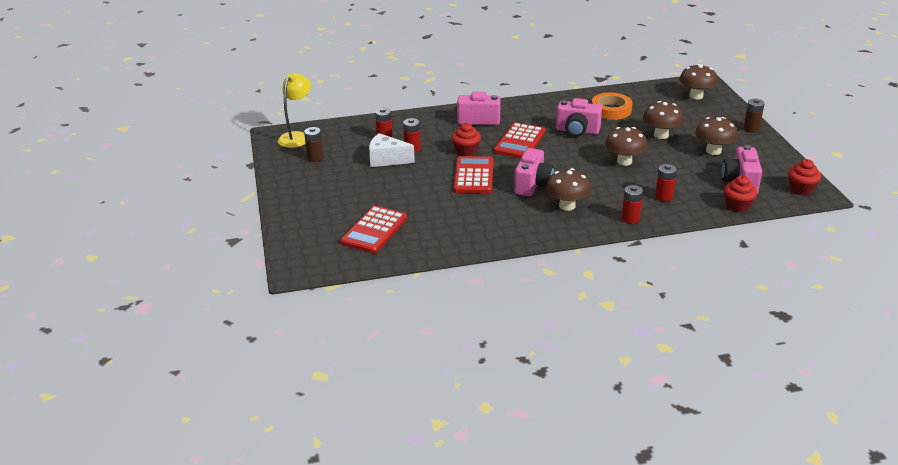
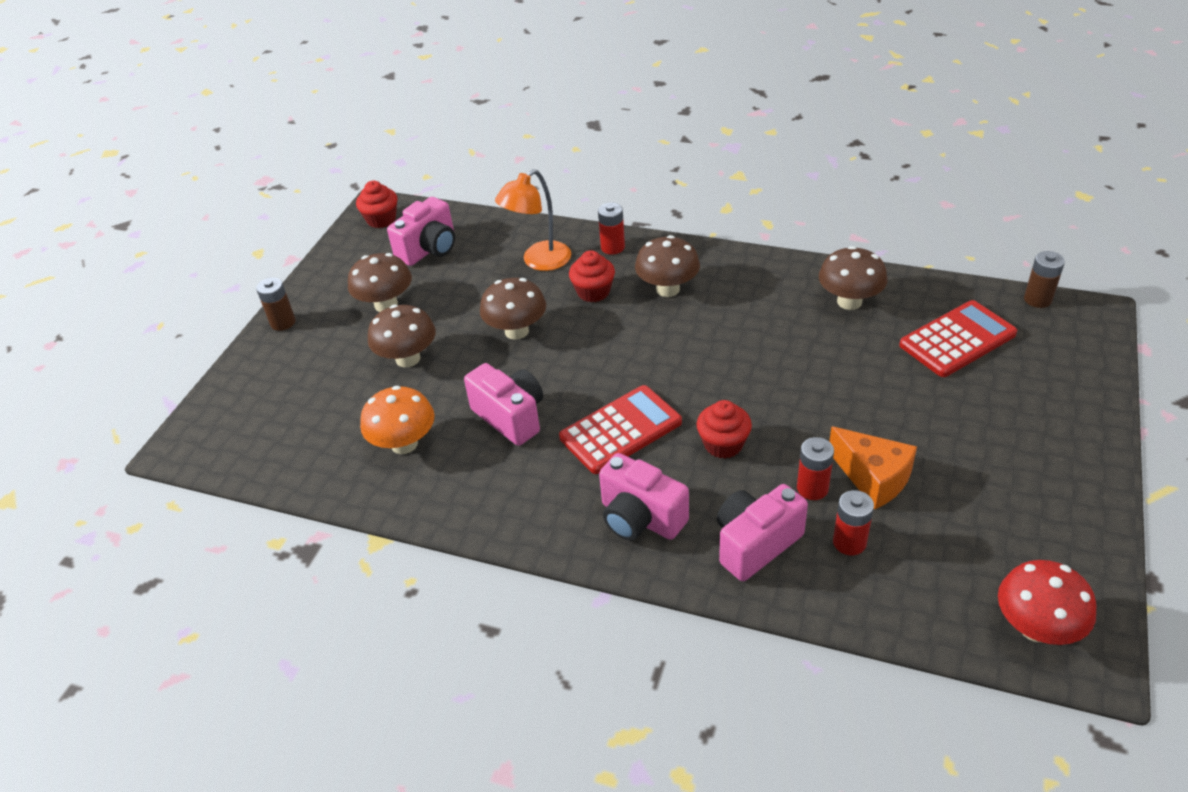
camera: 145 degrees left, 10 degrees up
(297, 137) = (1036, 628): yellow lamp -> red mushroom
(315, 158) = (1010, 539): brown battery -> brown battery (1037, 299)
(387, 160) = (873, 478): white cheese -> orange cheese
(473, 176) = (751, 385): red calculator -> none
(533, 185) = (680, 337): pink camera -> pink camera (755, 544)
(611, 110) = (404, 444): orange tape -> orange mushroom
(663, 197) = (539, 261): red battery -> orange lamp
(696, 96) = (243, 419): brown mushroom -> brown mushroom (849, 302)
(737, 206) = (477, 223): red cupcake -> red cupcake (593, 292)

